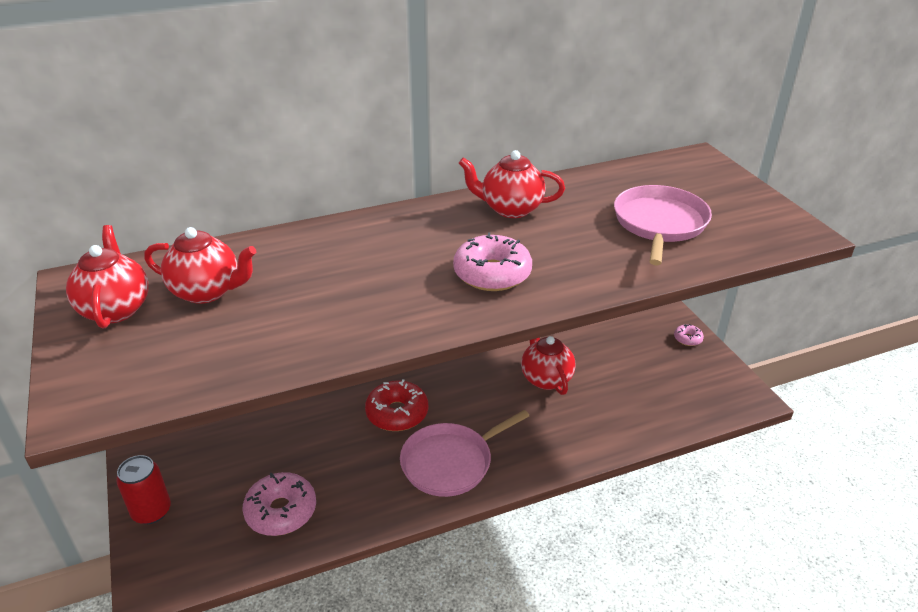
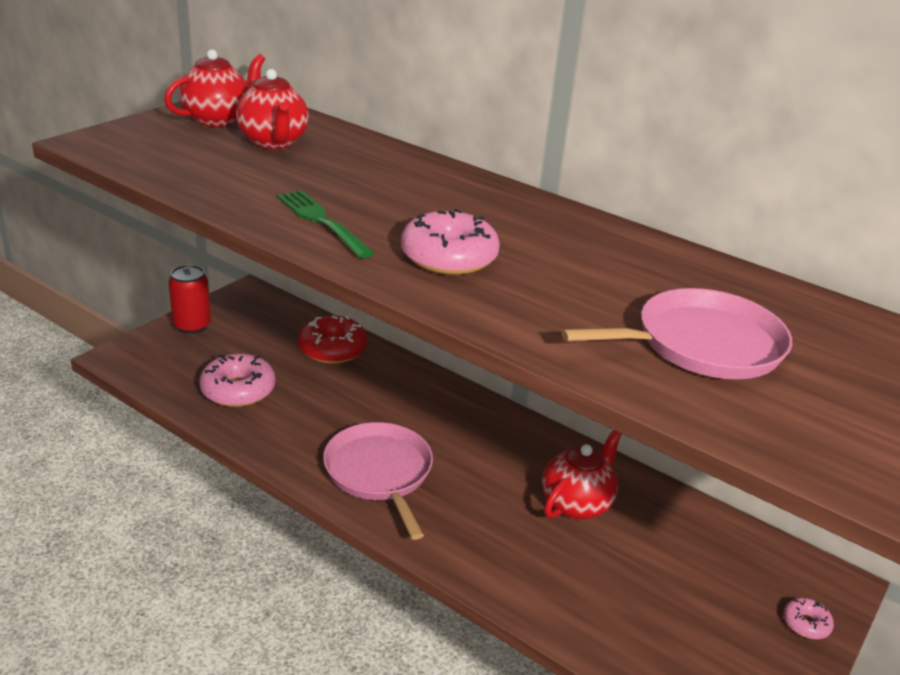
camera: 55 degrees right, 5 degrees down
(388, 313) = (322, 221): none -> green fork
(397, 413) = (415, 412): red donut -> red donut (332, 349)
(450, 462) = (380, 473): pink pan -> pink pan turned 45 degrees clockwise
(510, 209) = (590, 241): red teapot -> none

